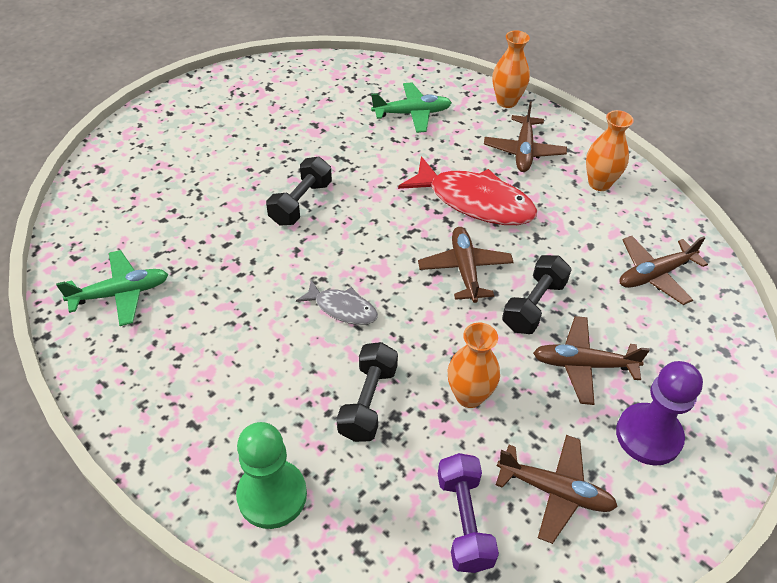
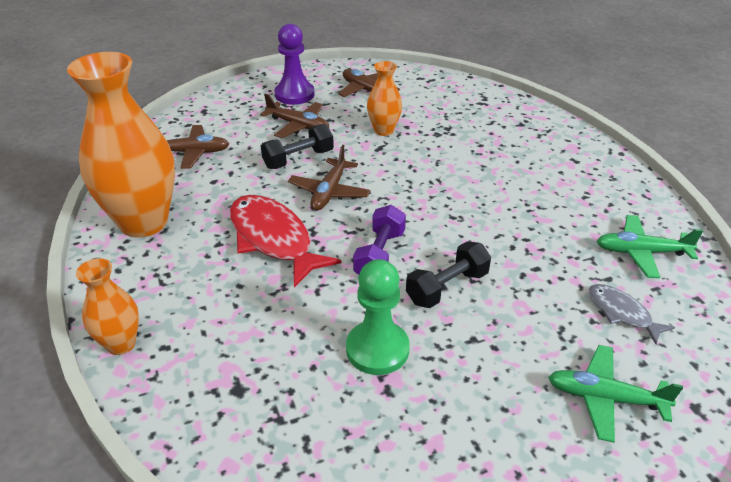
camera: 155 degrees left, 10 degrees down
(272, 495) = (527, 122): green pawn -> green pawn (377, 349)
(342, 308) = (445, 193): grey fish -> grey fish (622, 313)
(368, 402) = (451, 143): black dumbbell -> none
(412, 113) = (251, 365): green plane -> green plane (605, 398)
(464, 521) = (423, 93): purple dumbbell -> purple dumbbell (380, 255)
(524, 151) = (174, 274): brown plane -> none
(599, 183) = (144, 222): orange vase -> orange vase, size x2.03

